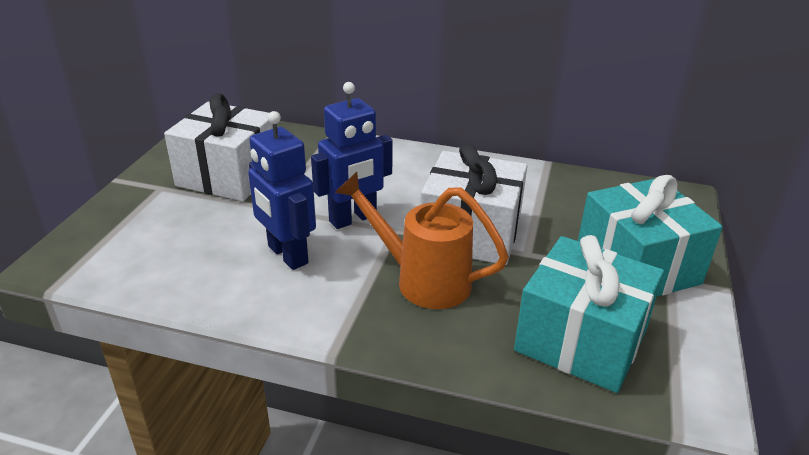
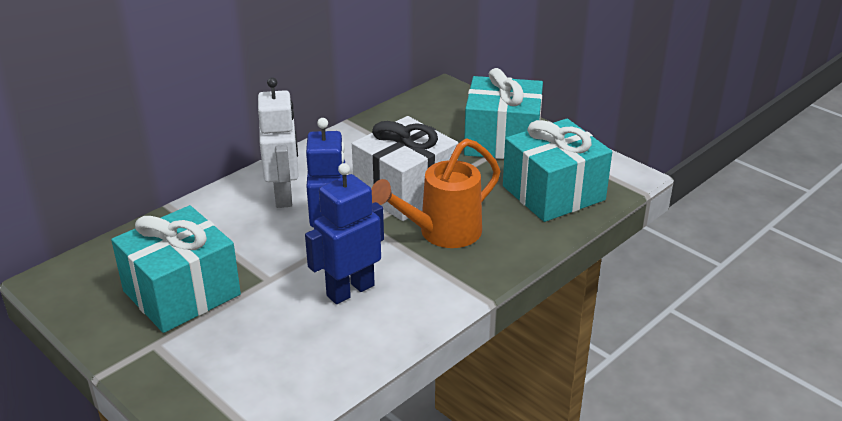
camera: 60 degrees left, 0 degrees up
(229, 175) = (181, 293): white gift -> turquoise gift
(287, 255) = (350, 290): blue robot -> blue robot turned 150 degrees clockwise
(397, 173) = (284, 196): none -> white robot

